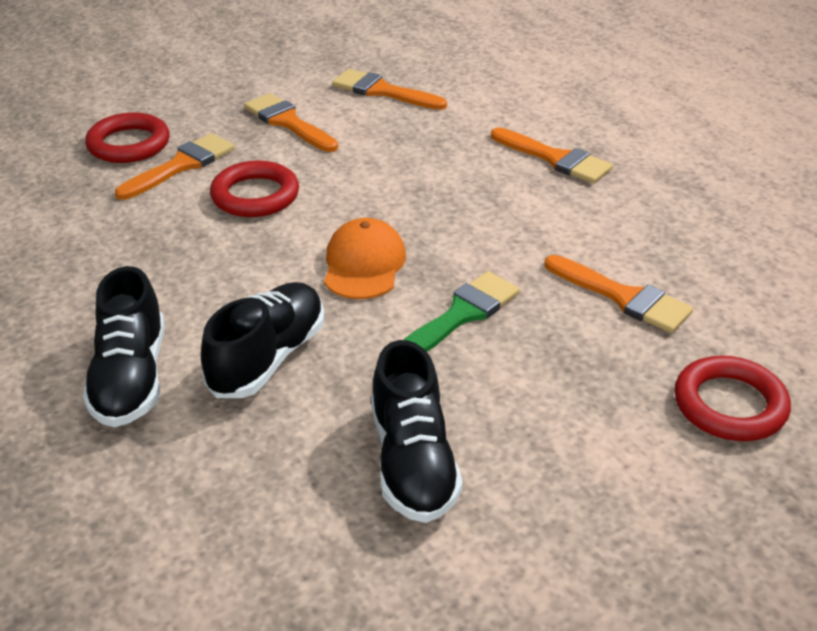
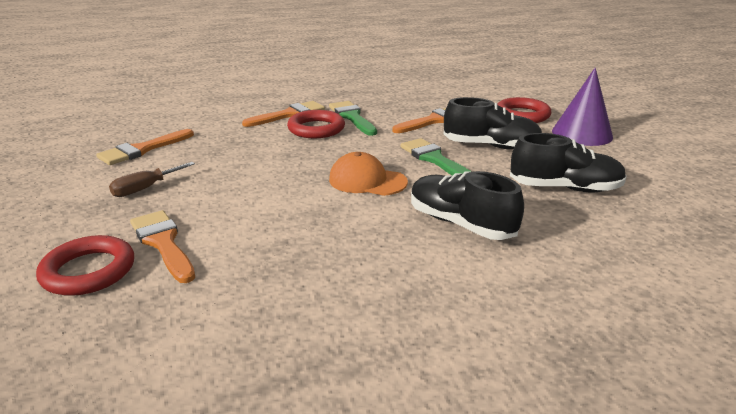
camera: 75 degrees left, 10 degrees down
(131, 378) = (472, 284): black shoe -> black shoe (491, 146)
(255, 195) = (246, 212): red ring -> red ring (316, 129)
(288, 122) = (145, 188): orange brush -> brown screwdriver
(582, 214) = (352, 117): none -> green brush
(677, 493) = (582, 134): none -> purple cone

